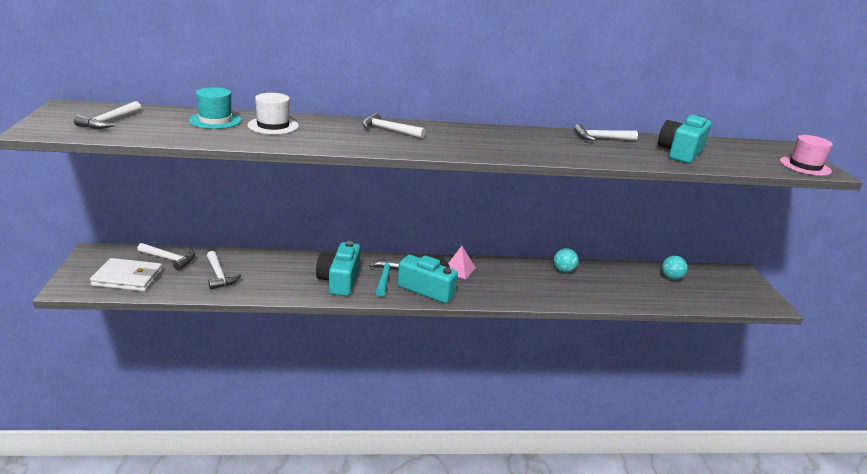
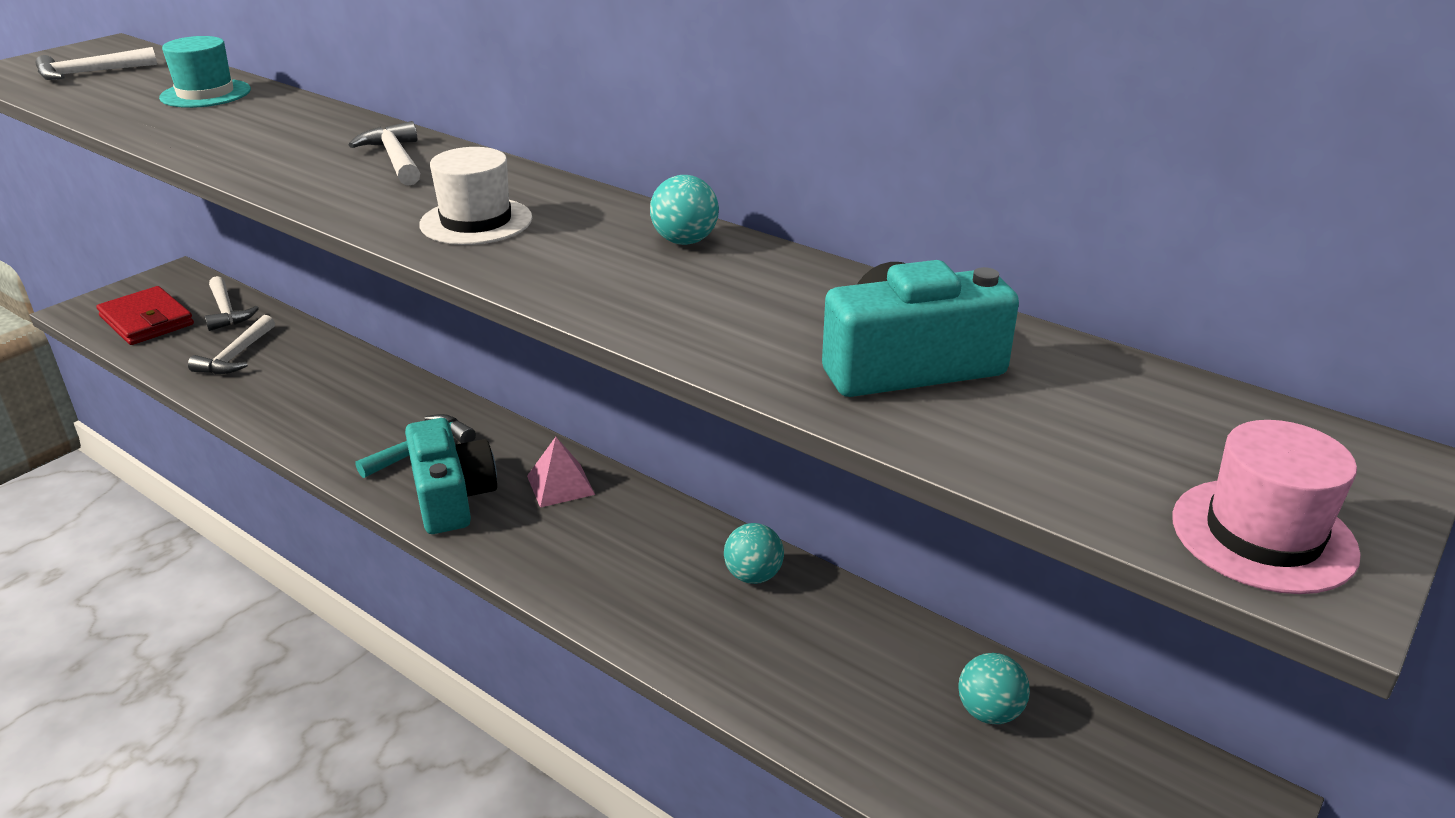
camera: 45 degrees right, 5 degrees up
(128, 278) = (147, 321): white wallet -> red wallet
(273, 126) = (253, 116): white hat -> white hat (476, 221)
(339, 280) = (357, 425): turquoise camera -> none
(554, 135) = (685, 241): none -> turquoise ball
(601, 138) = (781, 275): white hammer -> none

